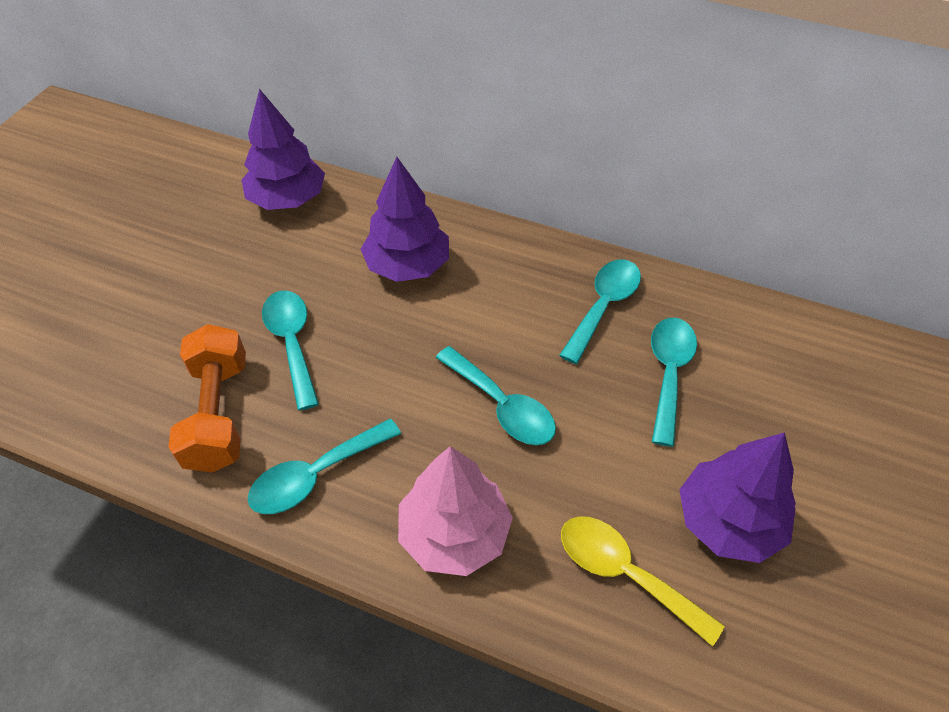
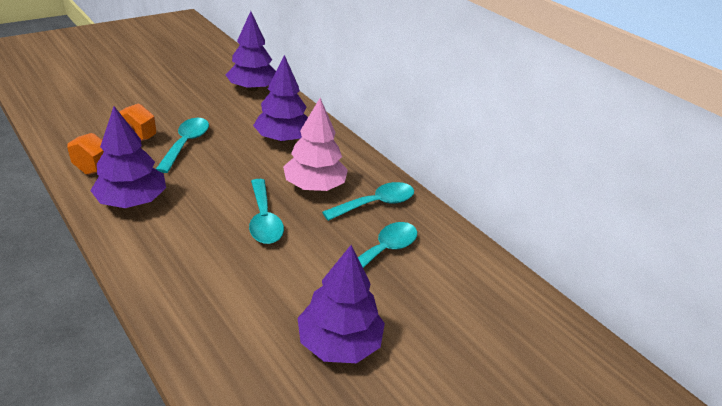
camera: 25 degrees right, 15 degrees down
(315, 475) = (132, 201): turquoise spoon -> purple tree
(454, 533) = (171, 261): pink tree -> pink tree (314, 186)
(624, 573) = (244, 331): yellow spoon -> none

